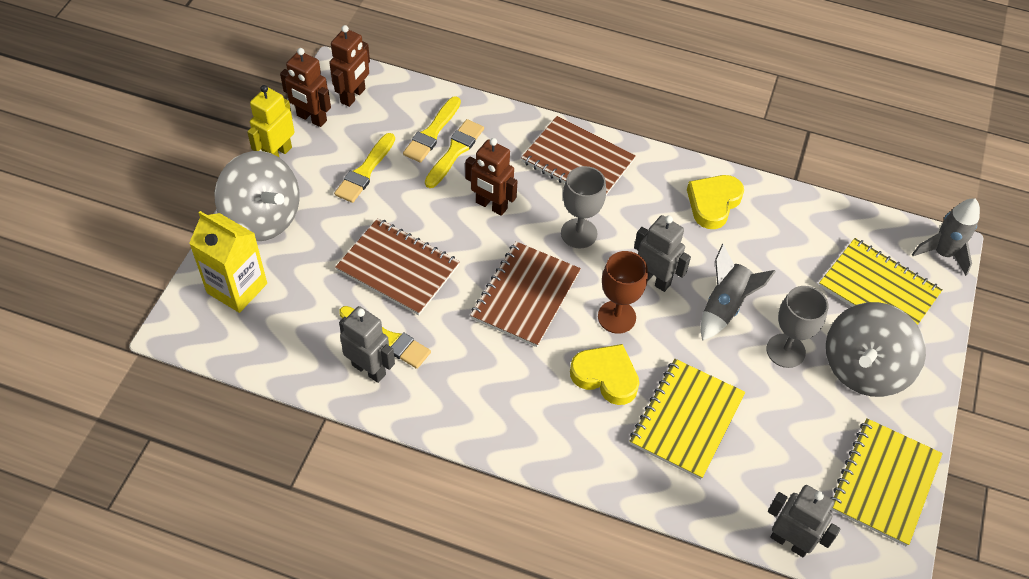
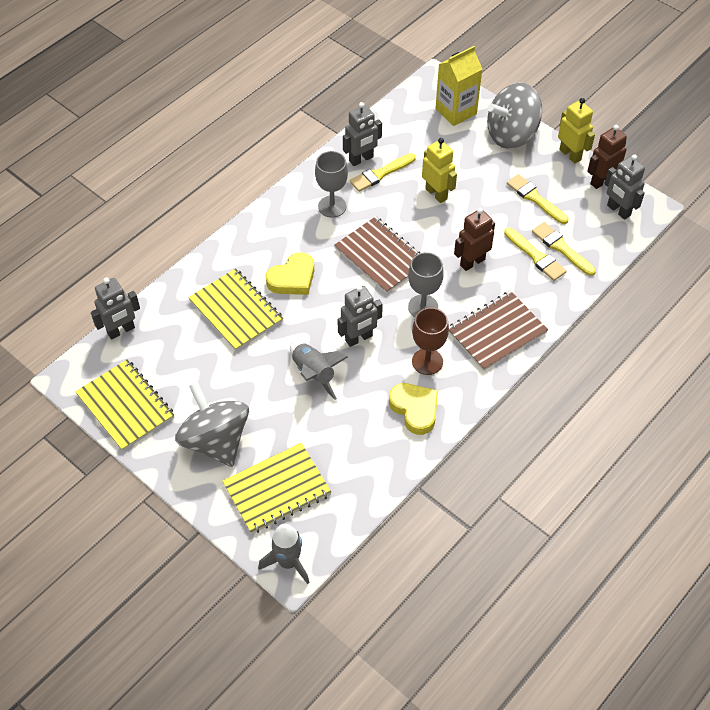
camera: 115 degrees right, 0 degrees up
(353, 96) = (618, 210): brown robot -> grey robot
(398, 268) = (436, 194): brown notebook -> yellow robot
(616, 317) = (337, 302): brown goblet -> brown goblet (427, 361)
(785, 351) = (257, 396): grey goblet -> grey goblet (332, 206)

